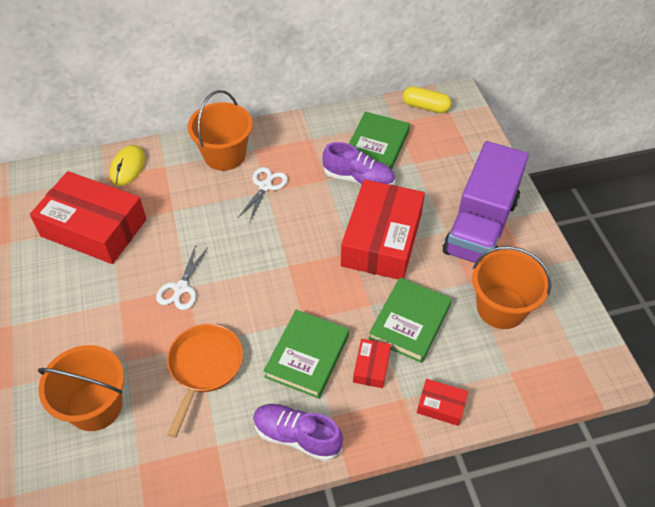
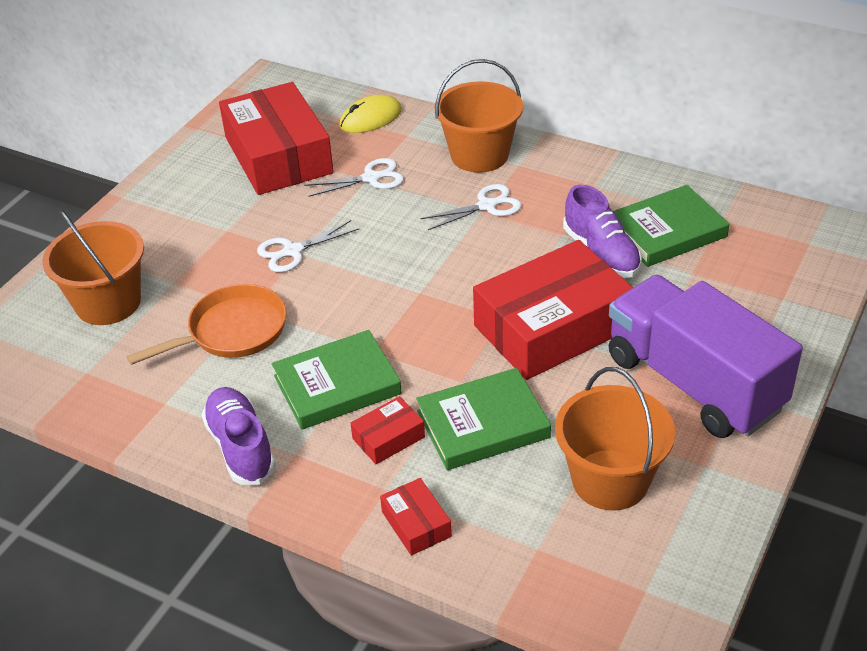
camera: 45 degrees right, 10 degrees down
(175, 208) = (371, 178): none -> white scissors
(425, 107) = (783, 222): yellow capsule -> none
(480, 226) = (694, 383): purple truck -> purple truck turned 75 degrees clockwise

